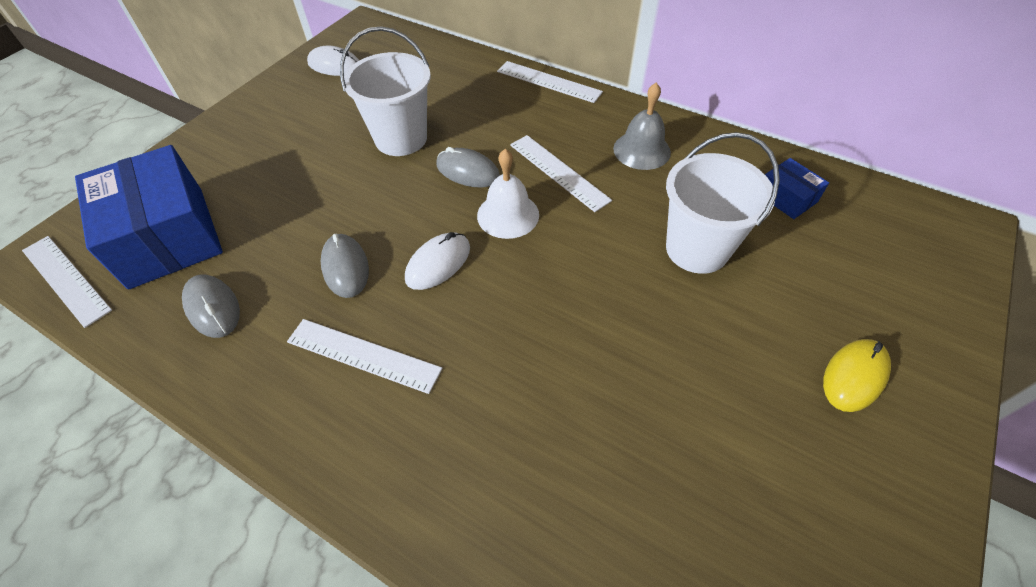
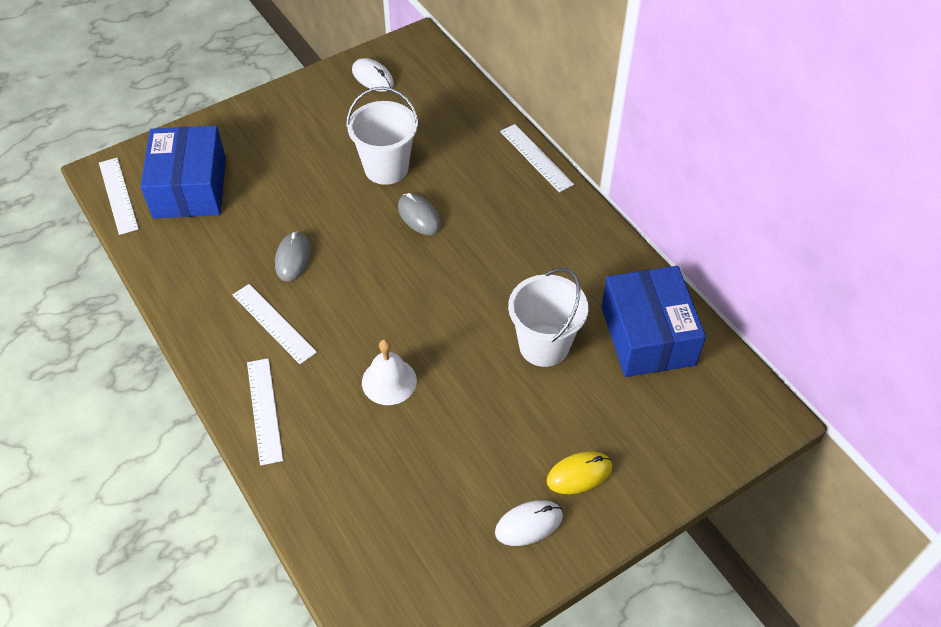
camera: 25 degrees right, 0 degrees up
(213, 308) = (198, 252): grey mouse -> none
(438, 263) = (355, 280): white mouse -> white mouse (528, 524)
(508, 215) = (426, 263): white bell -> white bell (389, 381)
(558, 172) = (486, 243): white ruler -> white ruler (264, 410)
(641, 150) = (565, 250): grey bell -> none
(786, 198) = (648, 335): blue box -> blue box, size x2.22

